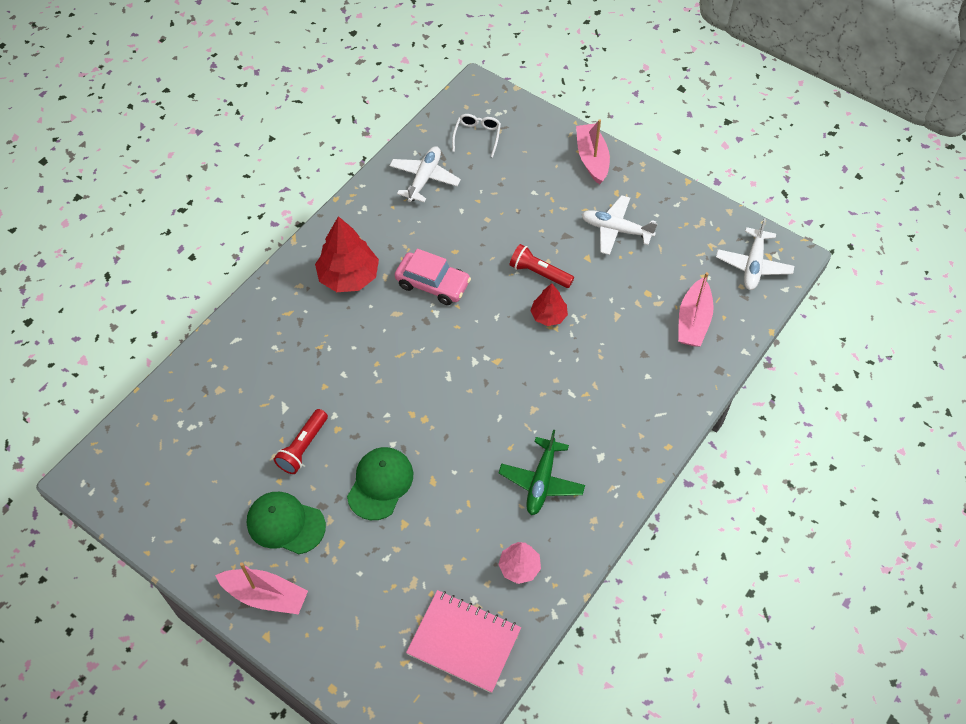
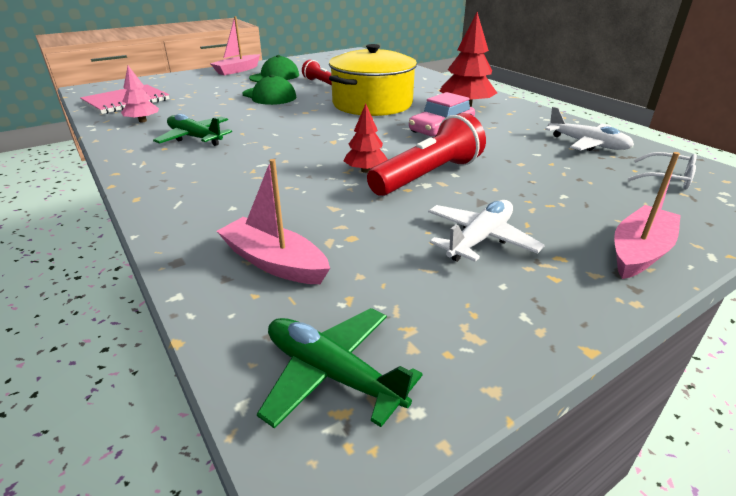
camera: 110 degrees right, 25 degrees down
(371, 364) = (372, 104): none -> yellow pot
(539, 273) = (428, 176): red flashlight -> red flashlight, size x1.64
(592, 159) = (639, 252): pink boat -> pink boat turned 60 degrees counterclockwise
(753, 265) = (332, 374): white plane -> green plane

